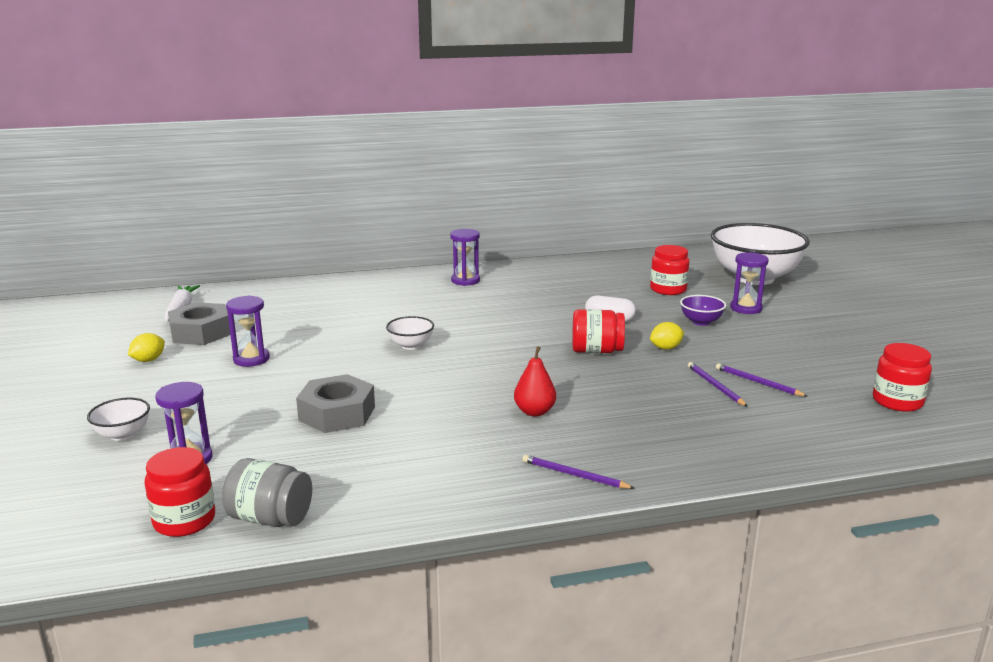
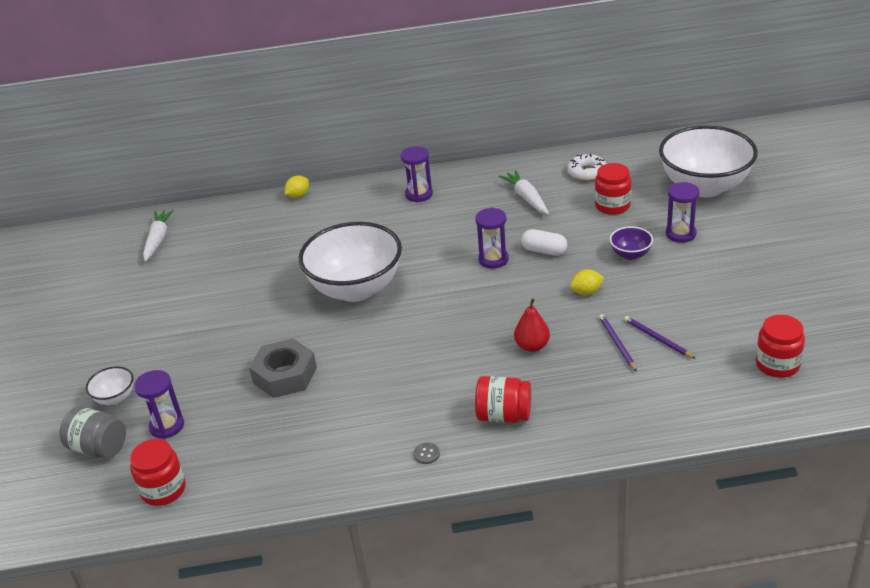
camera: 10 degrees right, 15 degrees up
(148, 360) = (132, 308): yellow lemon -> yellow lemon (298, 195)
(200, 332) = (175, 272): grey nut -> none
(251, 359) = (217, 307): purple hourglass -> purple hourglass (493, 259)
(270, 518) = (226, 489): grey jar -> grey jar (99, 448)
(411, 345) = (356, 289): white bowl -> white bowl, size x2.37
(525, 481) = (426, 454): none -> grey button
(534, 412) = (450, 374): red pear -> red pear (532, 346)
(574, 475) = (468, 448): purple pencil -> none
(578, 284) = (526, 198): none -> white carrot
(596, 351) = (521, 296): red jar -> red jar (504, 415)
(633, 268) = (587, 172): none -> white donut

